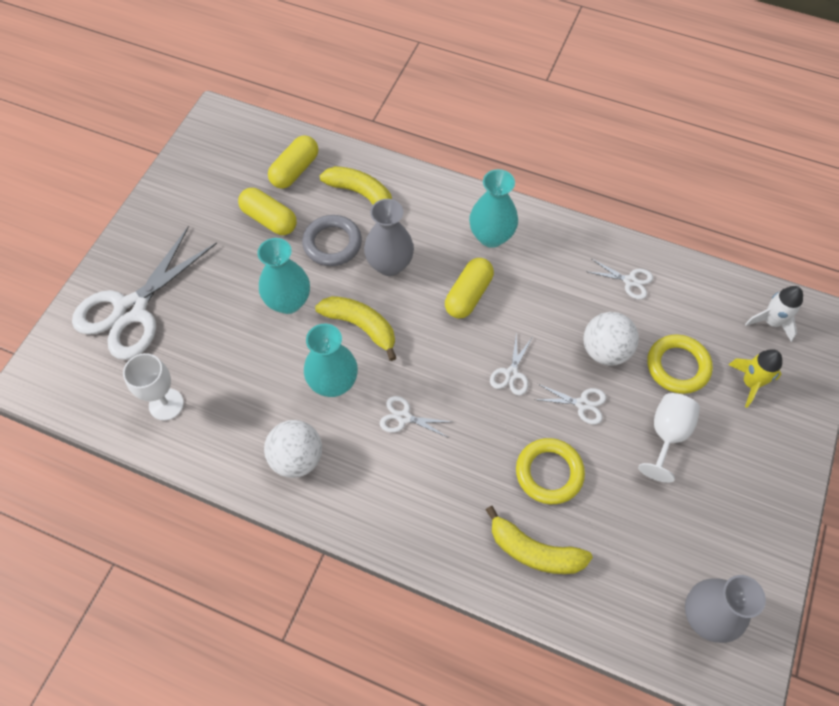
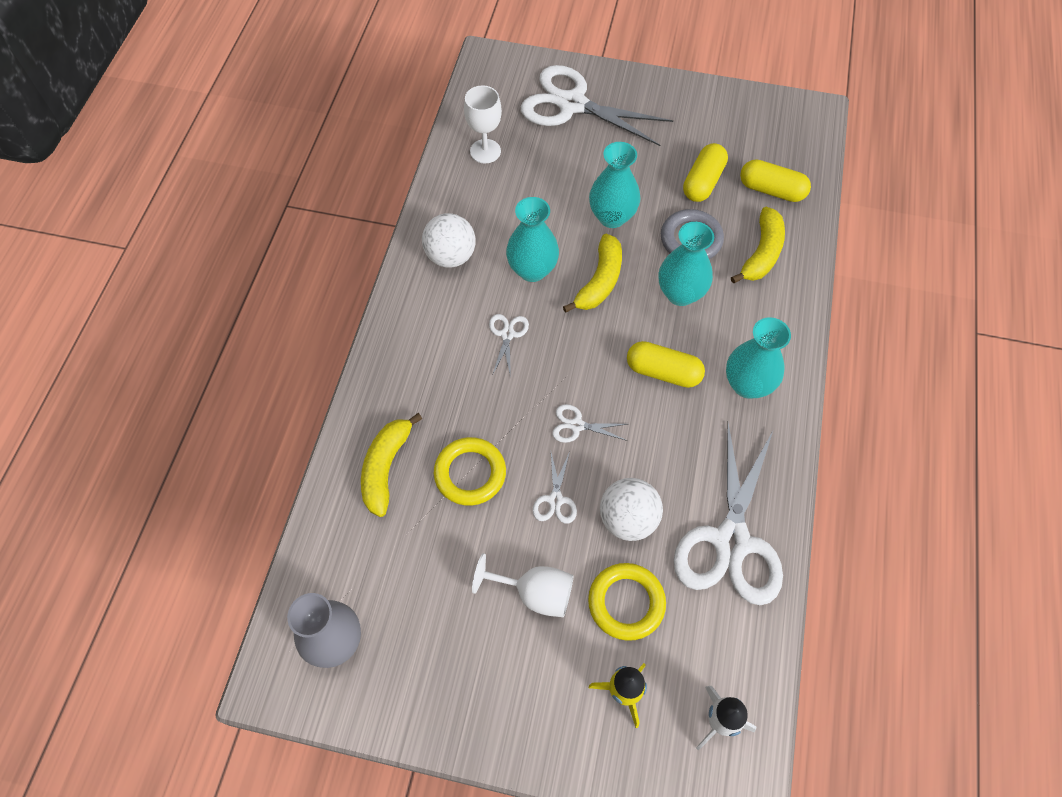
camera: 80 degrees right, 0 degrees up
(389, 264) = (680, 293): grey vase -> turquoise vase
(630, 281) = (730, 541): white scissors -> white scissors, size x2.38

